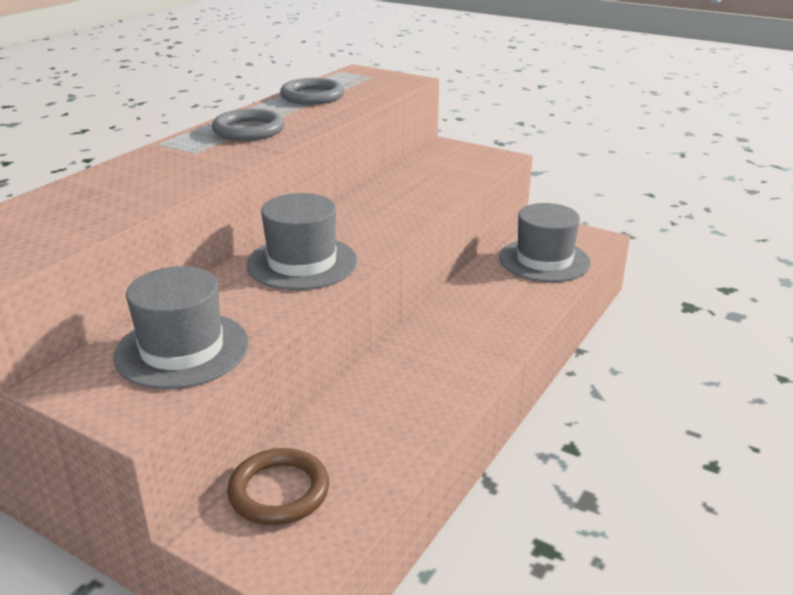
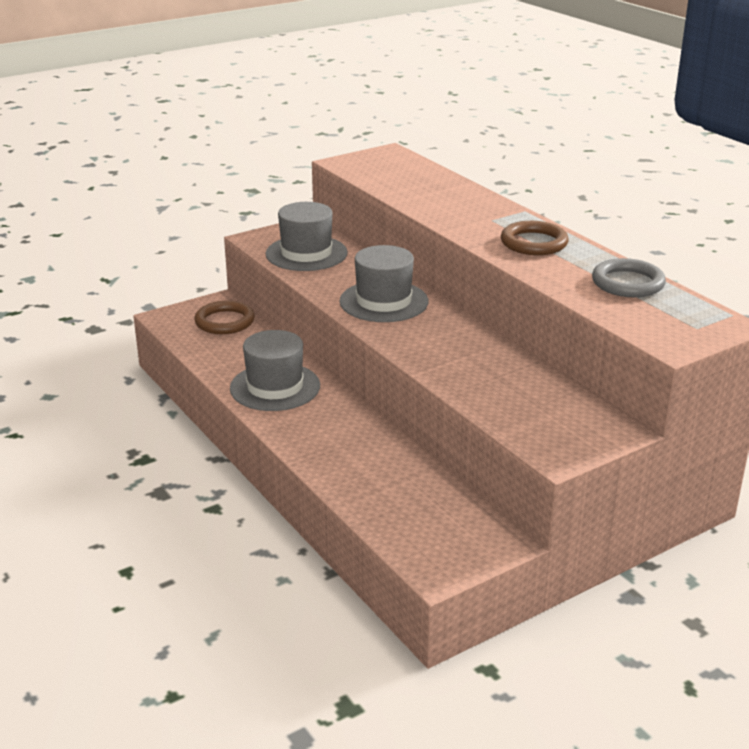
camera: 115 degrees right, 0 degrees up
(249, 130) = (534, 243): grey ring -> brown ring
(544, 260) = (411, 510): grey hat -> grey hat (275, 387)

